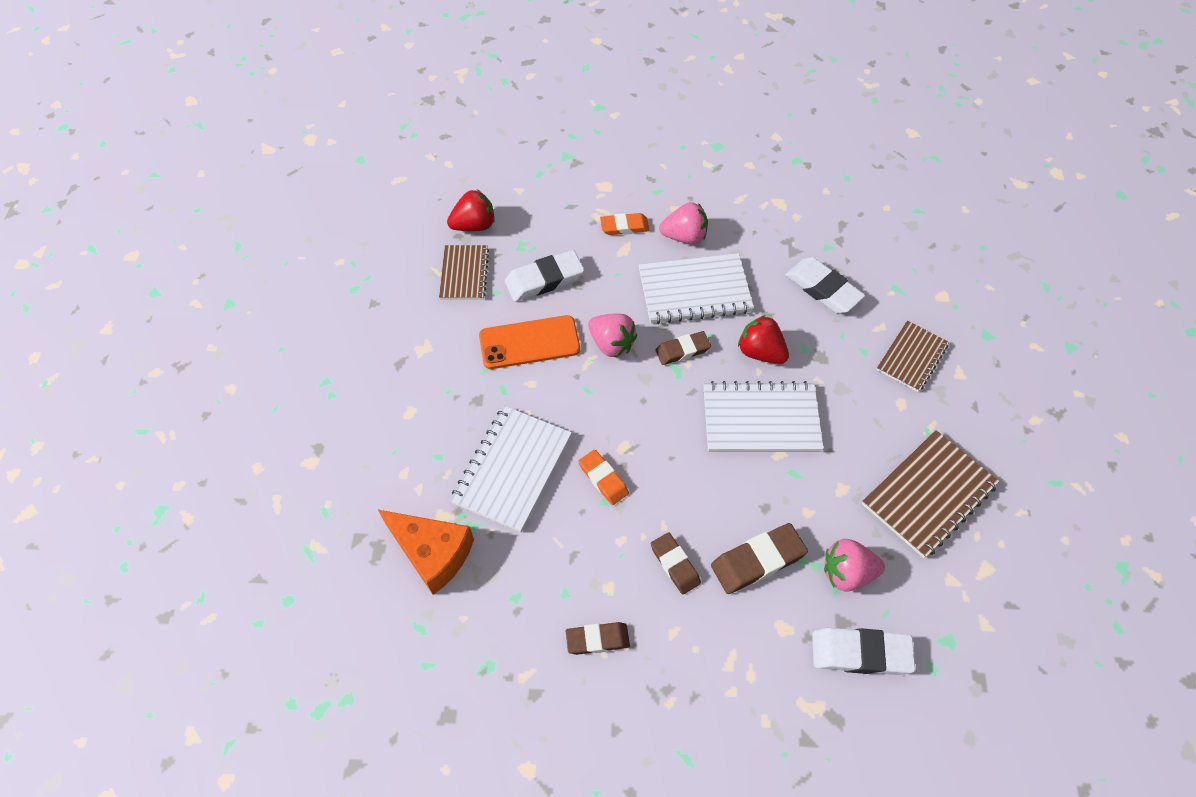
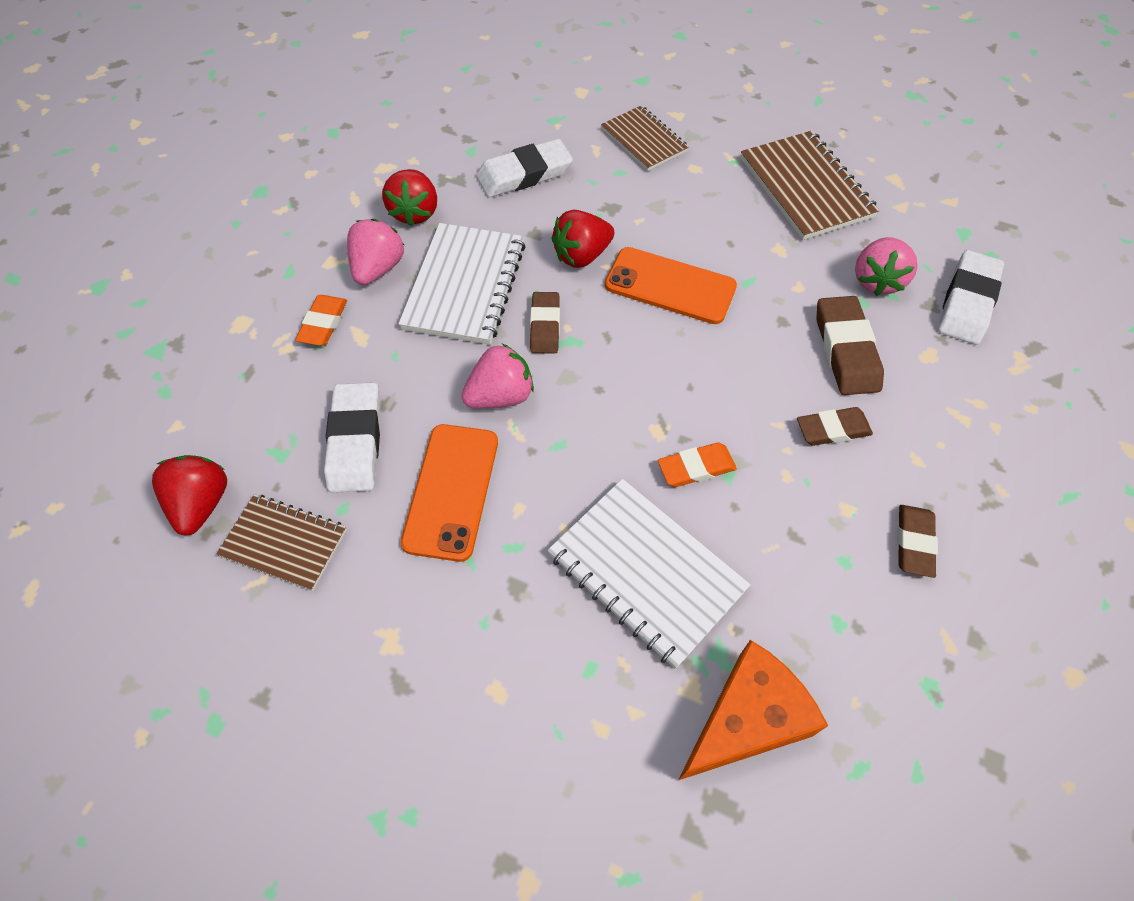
camera: 70 degrees left, 0 degrees up
(746, 237) = (415, 212): none -> red strawberry
(760, 419) = (670, 286): white notebook -> orange phone

